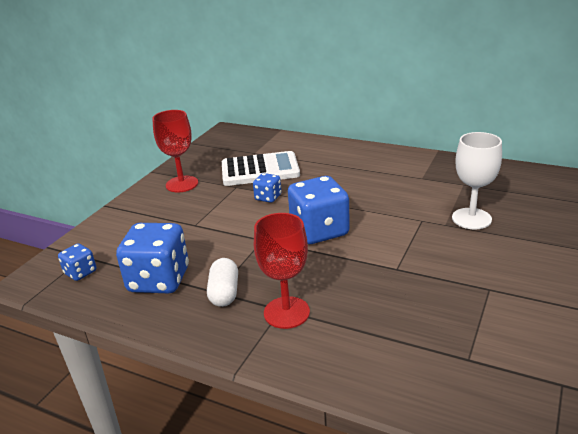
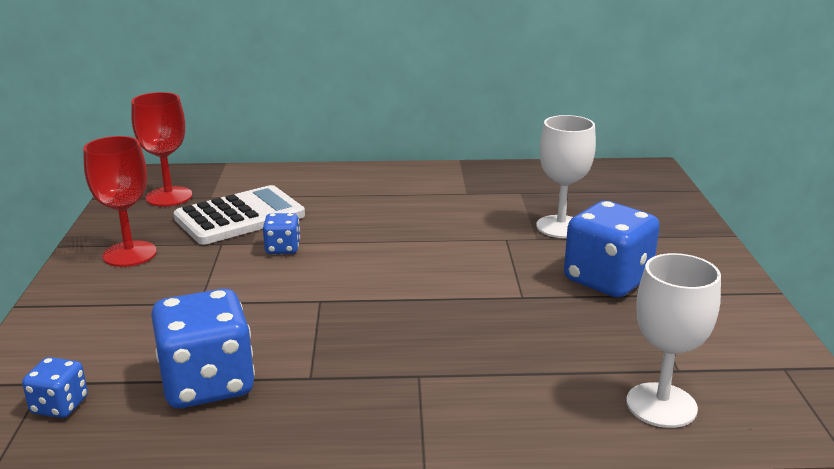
camera: 30 degrees left, 5 degrees down
(224, 293) = (323, 375): white capsule -> none
(286, 312) = (430, 377): red goblet -> red goblet (169, 197)
(319, 231) = (390, 275): blue dice -> blue dice (607, 280)
(430, 383) = (661, 405): none -> white goblet

